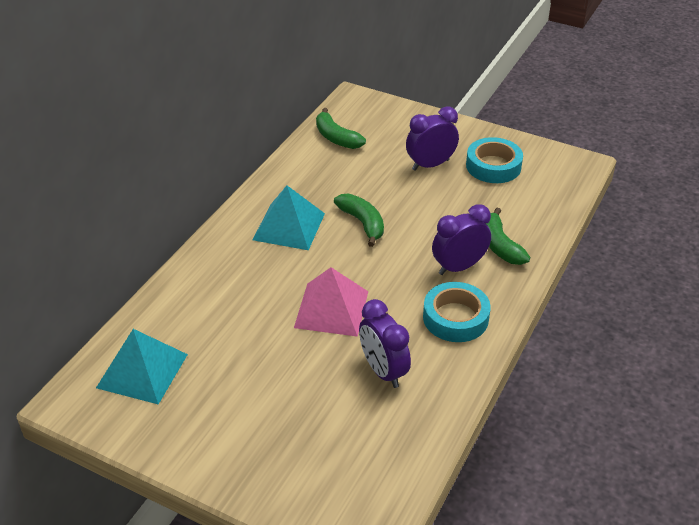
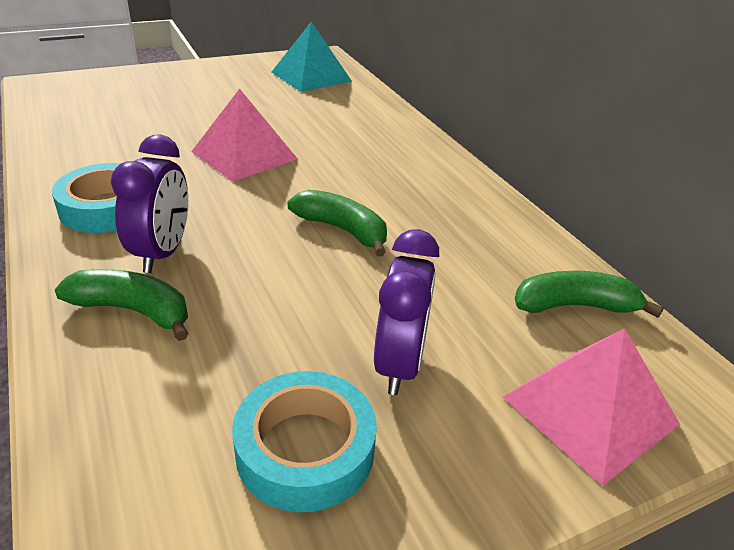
camera: 125 degrees right, 5 degrees down
(289, 226) = (401, 185): turquoise pyramid -> none
(362, 223) = (342, 230): green banana -> green banana turned 150 degrees counterclockwise
(383, 371) = (134, 144): purple clock -> none
(396, 119) = (590, 410): none -> pink pyramid

